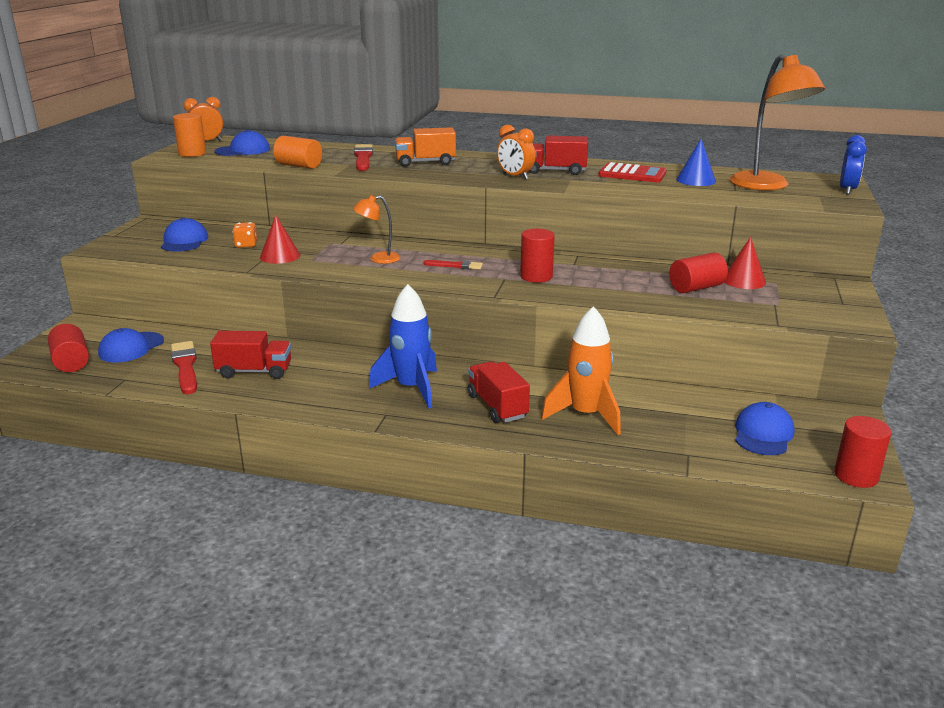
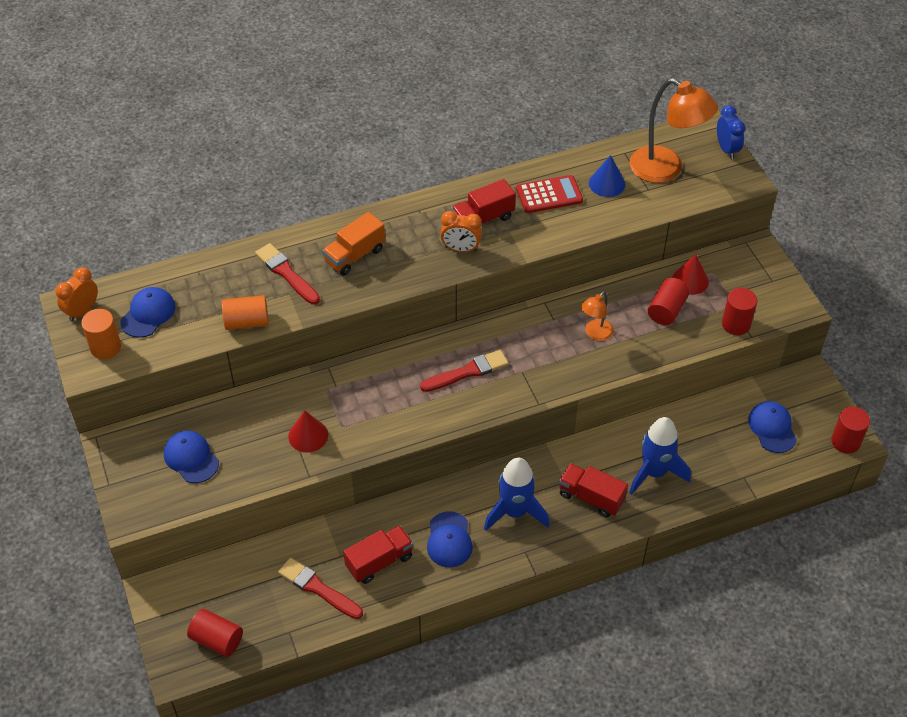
camera: 35 degrees left, 25 degrees up
(131, 347) = (243, 593): blue cap -> blue cap (449, 540)
(246, 245) = (256, 433): orange dice -> none
(378, 259) = (395, 395): orange lamp -> orange lamp (595, 334)
(455, 266) = (467, 372): red brush -> red brush, size x1.65
(536, 276) = (543, 355): red cylinder -> red cylinder (736, 324)
(585, 415) = (654, 472): orange rocket -> blue rocket

